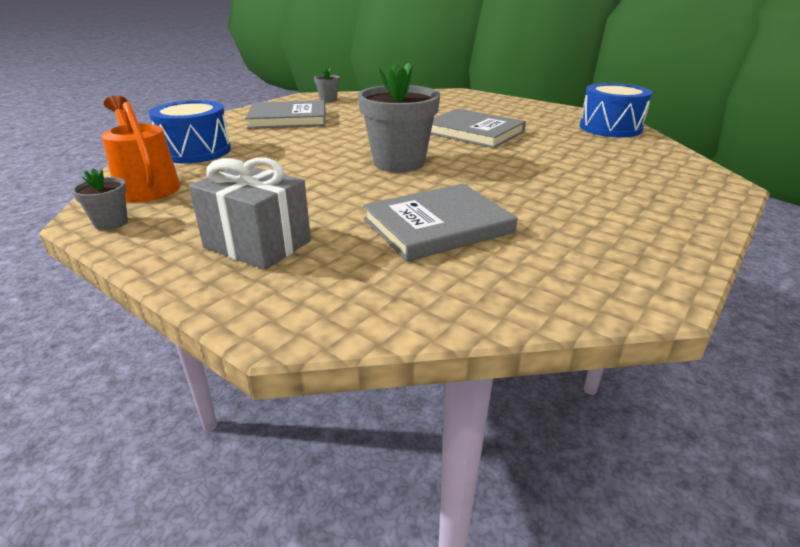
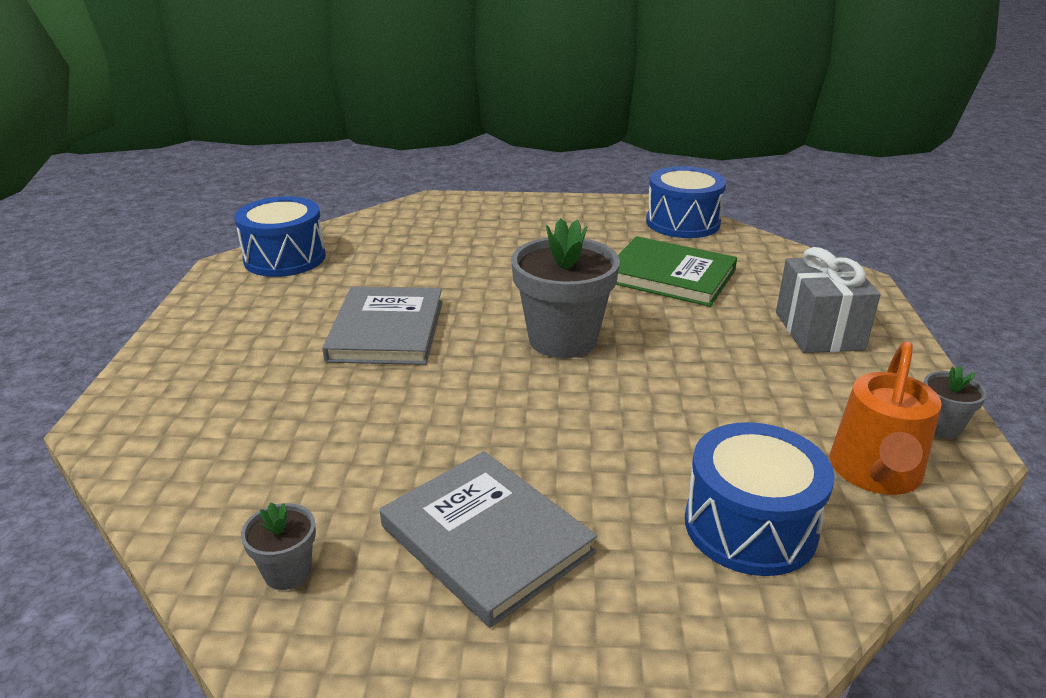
camera: 125 degrees left, 0 degrees up
(437, 226) = (670, 276): grey book -> green book
(568, 291) = (683, 222): none -> blue drum

